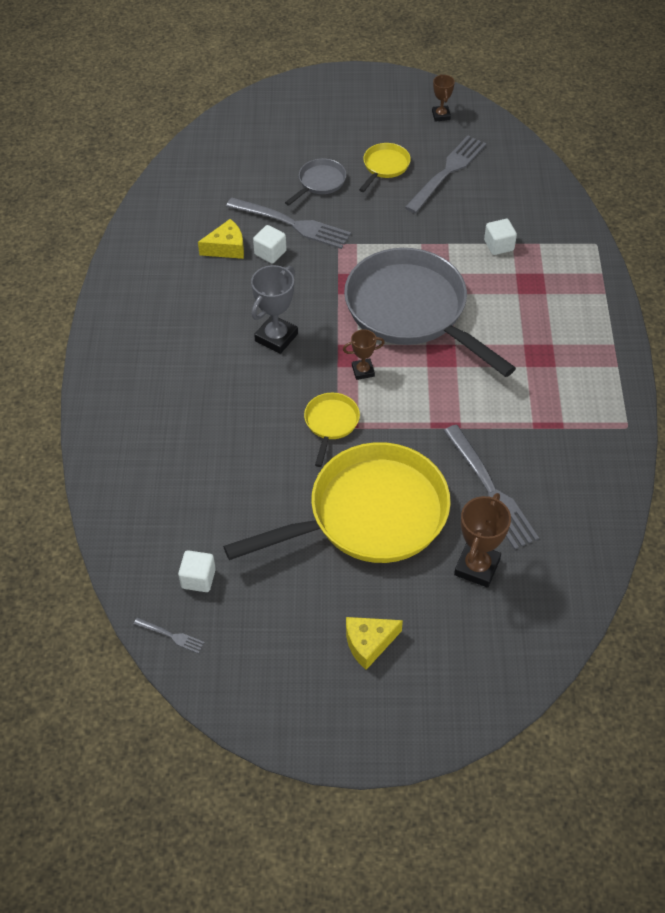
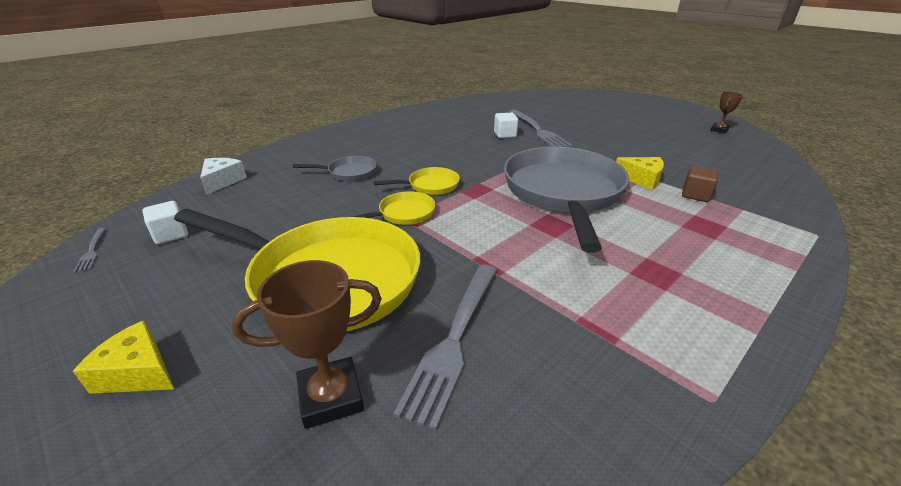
camera: 45 degrees right, 20 degrees down
(123, 509) = (222, 181): none -> white cheese
(226, 248) = (482, 124): yellow cheese -> yellow cheese (642, 179)
(276, 337) = (445, 163): grey trophy -> none
(320, 182) = (583, 124): grey pan -> grey pan (349, 173)
(363, 371) = (474, 202): brown trophy -> none
(385, 167) = (641, 133): yellow pan -> yellow pan (430, 186)
(447, 172) = (692, 150): grey fork -> none
(499, 245) = (695, 195): white cube -> brown cube

